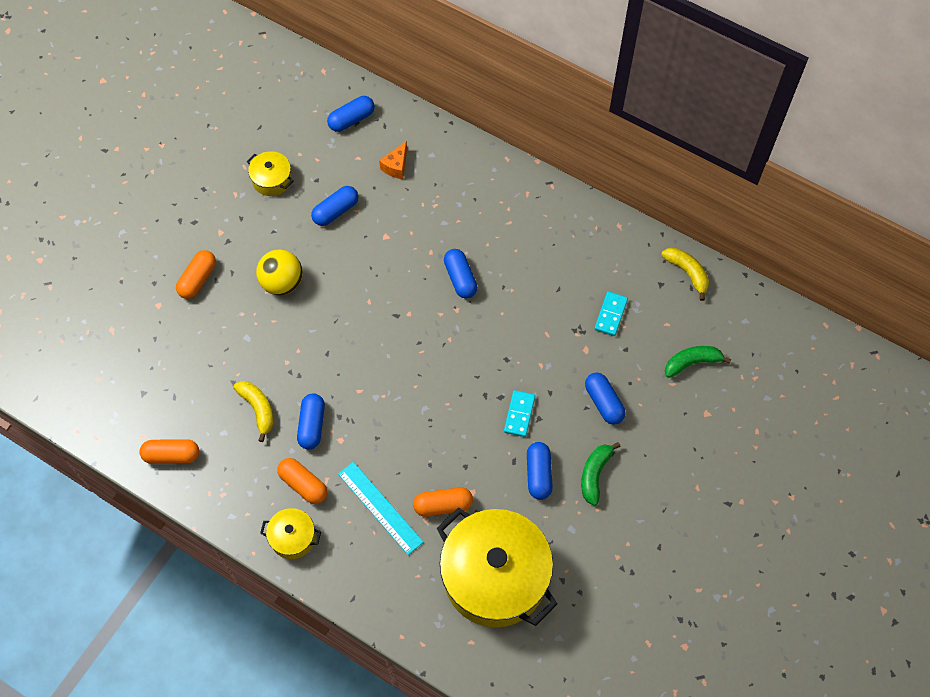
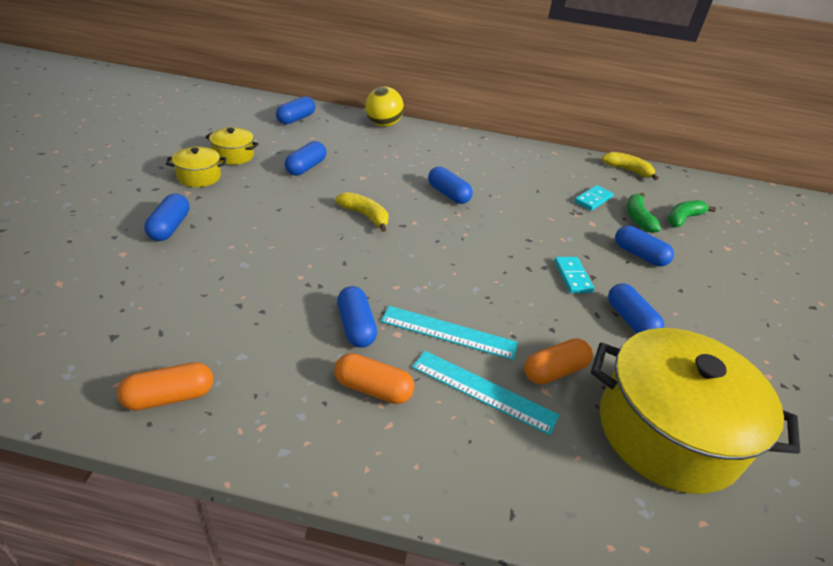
camera: 25 degrees left, 25 degrees down
(198, 279) = (170, 227): orange capsule -> blue capsule
(258, 409) = (281, 324): yellow banana -> yellow banana (365, 216)
(282, 283) = (270, 218): yellow ball -> yellow ball (383, 124)
(293, 537) = (386, 456): yellow pot -> yellow pot (199, 177)
(380, 448) = (449, 332): none -> turquoise ruler
(396, 166) = (349, 139): orange cheese -> none
(594, 474) = (681, 309): green banana -> green banana (638, 218)
(610, 314) = (593, 199): turquoise domino -> turquoise domino turned 45 degrees clockwise

